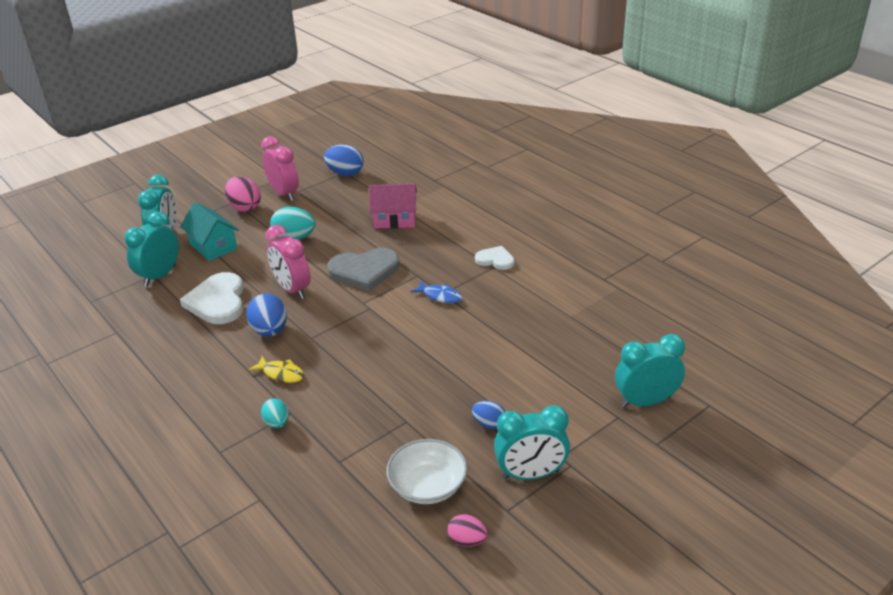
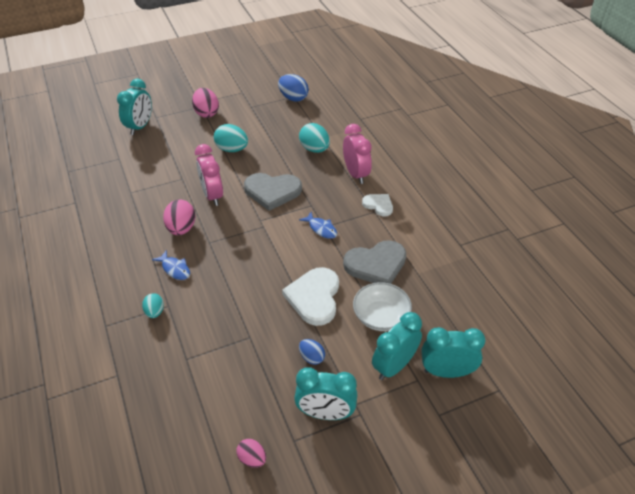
camera: 15 degrees right, 10 degrees up
(160, 276) = (123, 160): turquoise clock -> turquoise clock (394, 366)
(213, 246) = (170, 143): turquoise house -> none
(217, 301) = (154, 193): white heart -> white heart (314, 297)
(270, 331) = (181, 228): blue egg -> pink egg
(281, 374) = (175, 269): yellow fish -> blue fish
(284, 193) = (240, 107): pink clock -> pink clock (356, 174)
(395, 219) = (314, 149): pink house -> turquoise egg
(428, 486) = (242, 400): white bowl -> white bowl (380, 316)
(520, 317) = (376, 264): none -> grey heart

